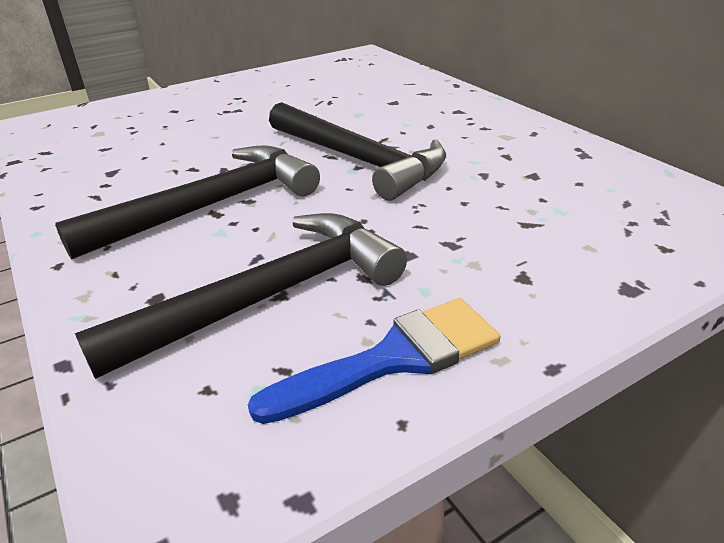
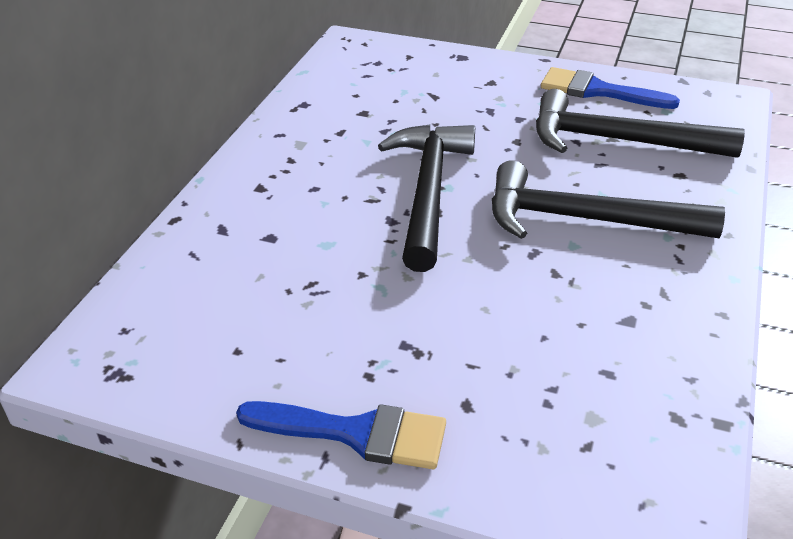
camera: 130 degrees left, 5 degrees up
(213, 87) = (356, 433): none -> blue brush

